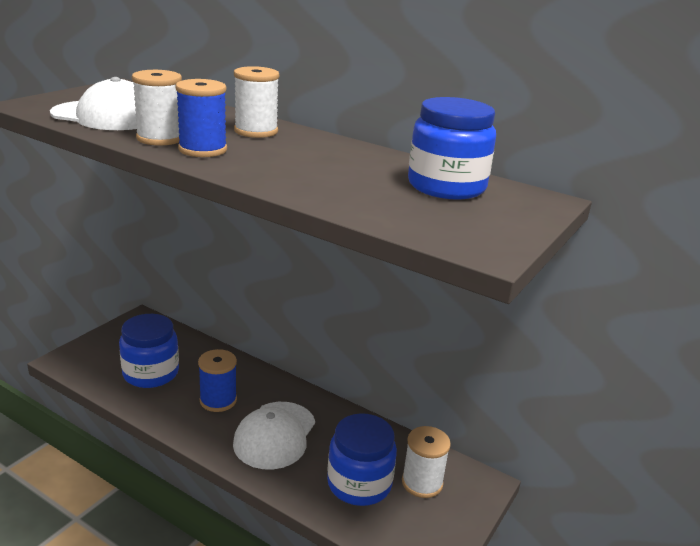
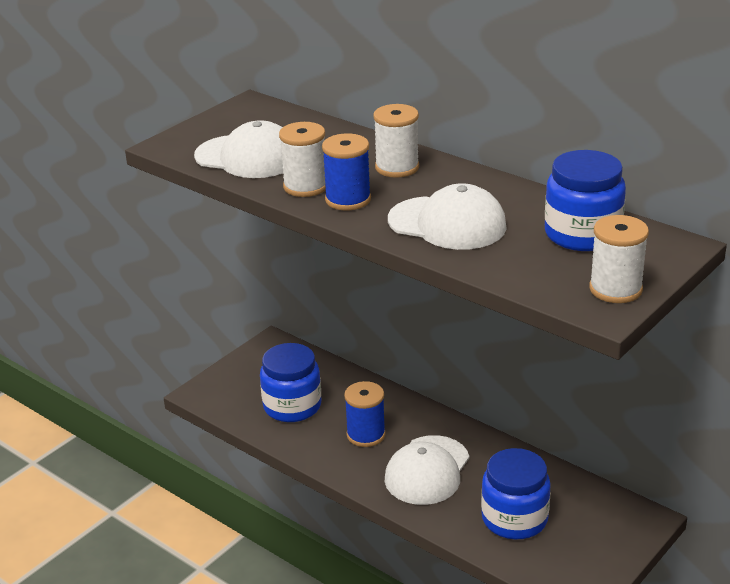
camera: 10 degrees right, 5 degrees up
(306, 172) = (447, 223): none -> white cap
(422, 483) = (580, 518): white spool -> white spool (615, 289)

